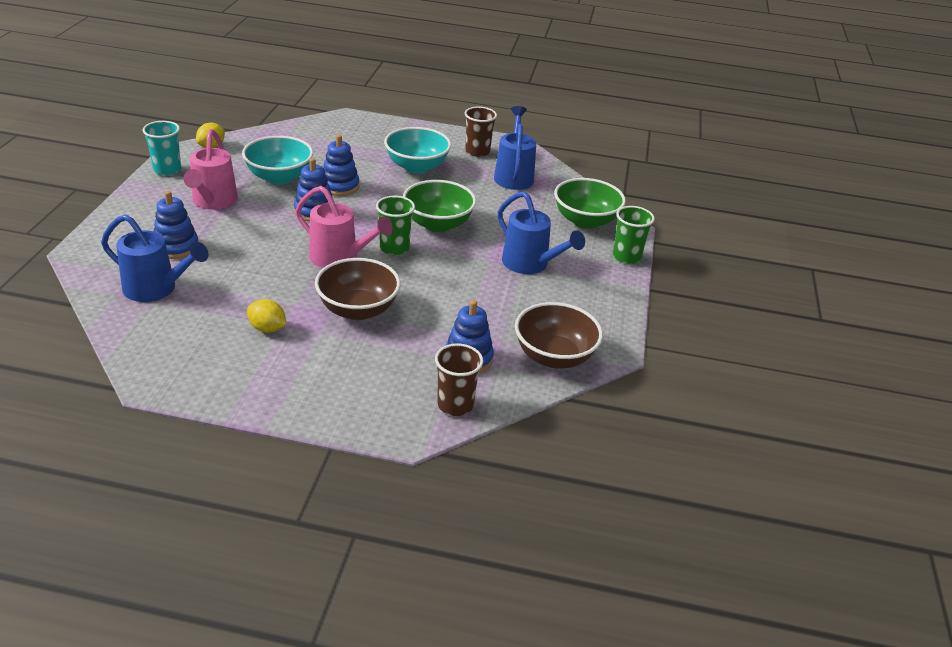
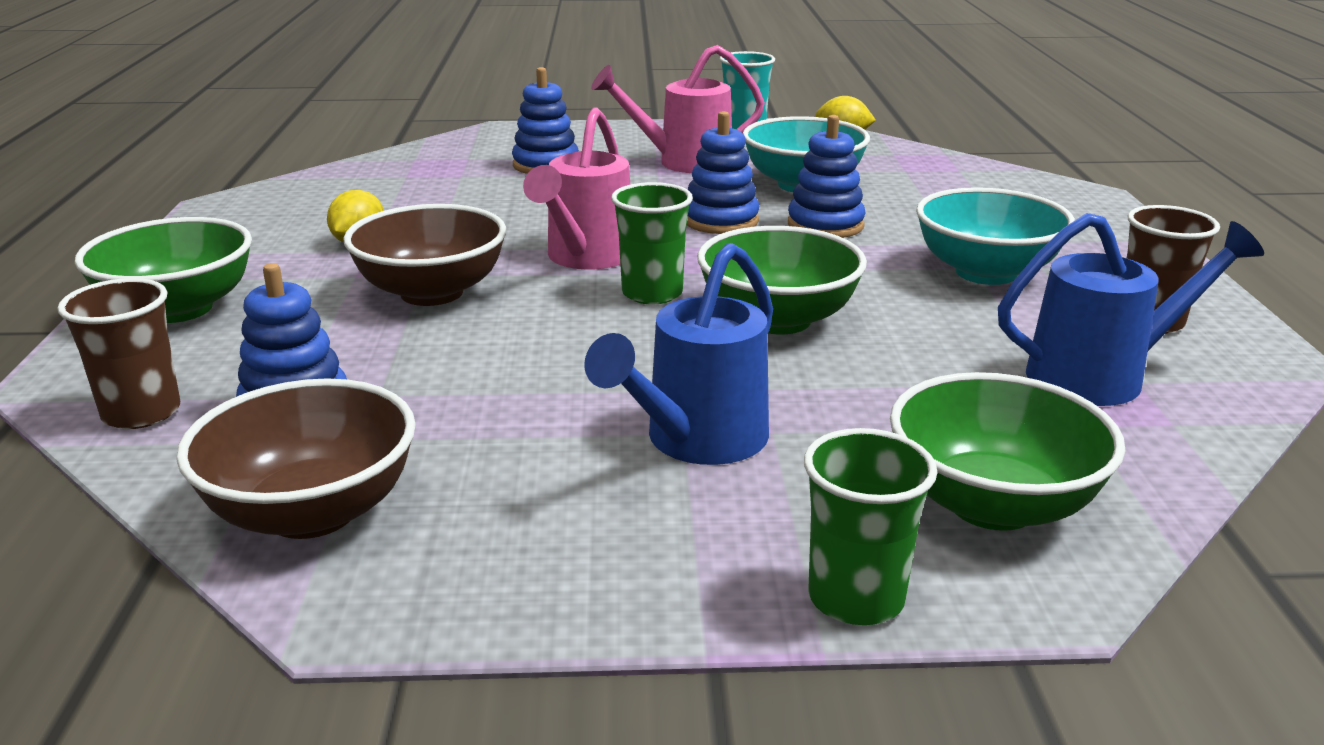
camera: 80 degrees right, 10 degrees down
(156, 289) = (436, 173): blue watering can -> none
(332, 397) = (178, 309): none -> green bowl

